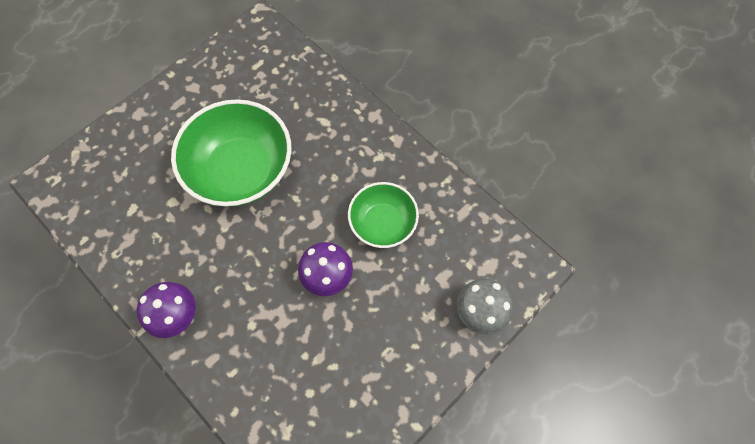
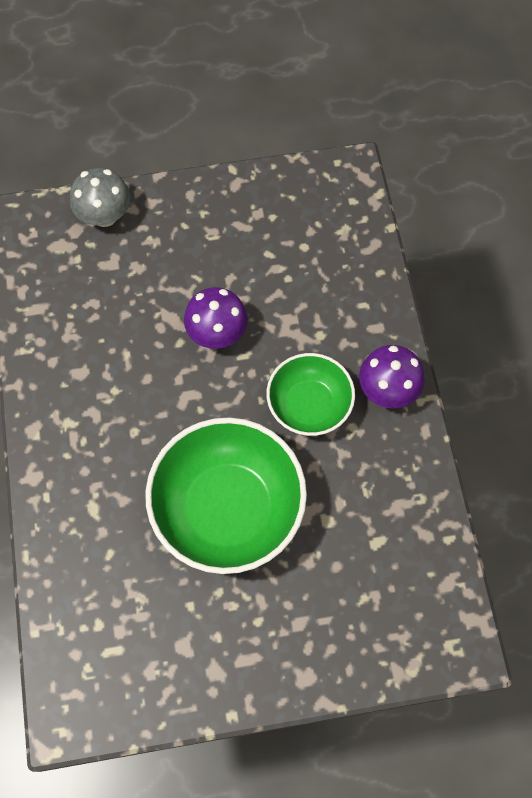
camera: 145 degrees left, 0 degrees up
(383, 223) = (124, 349): green bowl -> green bowl (309, 405)

